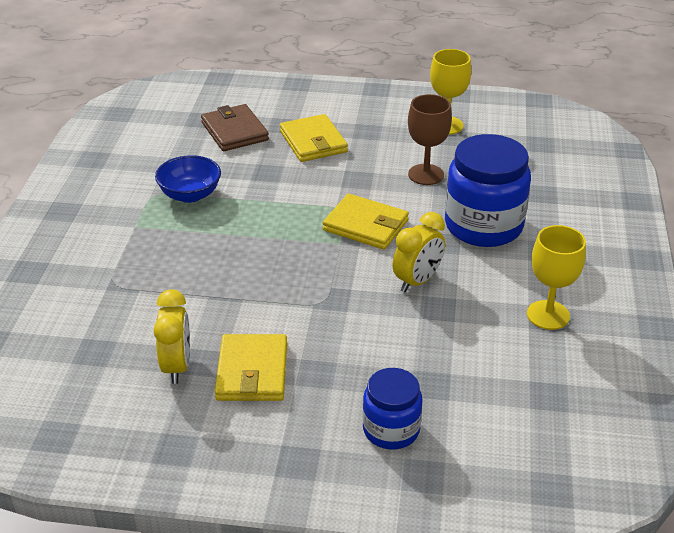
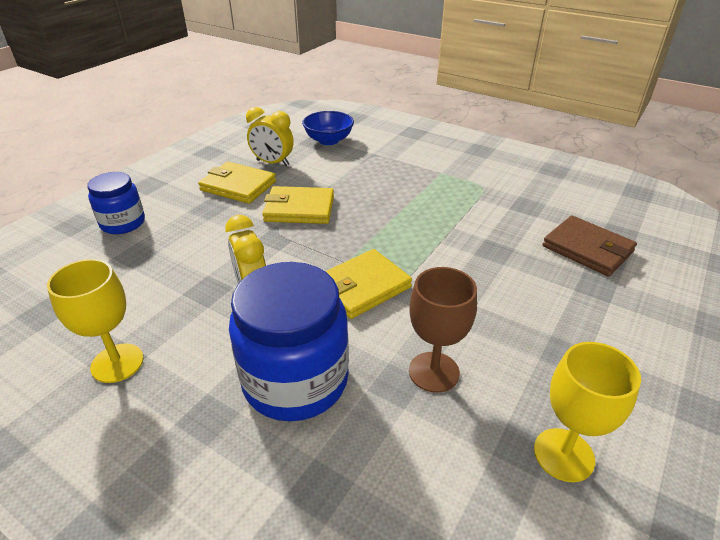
camera: 115 degrees right, 0 degrees up
(190, 195) = (474, 202): blue bowl -> blue bowl (328, 140)
(234, 131) = (587, 249): brown wallet -> brown wallet turned 45 degrees clockwise
(313, 142) = (549, 298): yellow wallet -> yellow wallet (299, 209)

